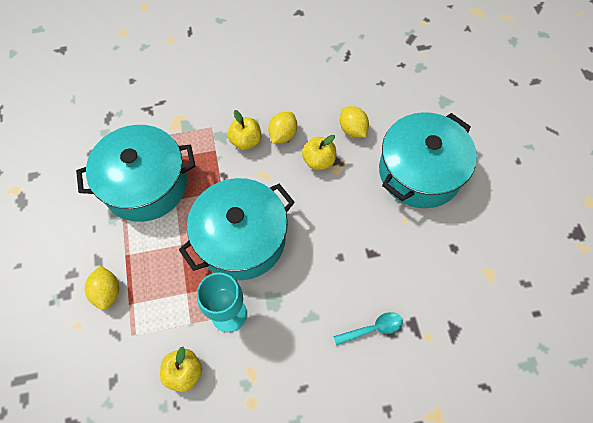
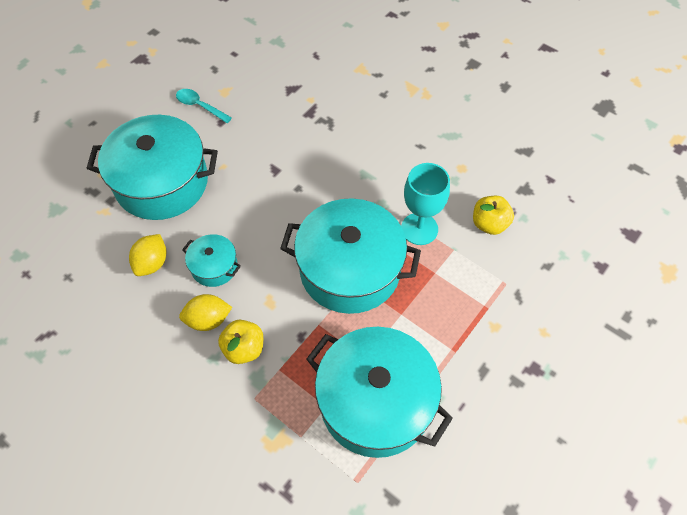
camera: 130 degrees left, 5 degrees down
(107, 292) = (497, 335): yellow lemon -> none
(318, 161) = (214, 267): yellow apple -> turquoise pot
(373, 329) = (336, 133): turquoise spoon -> turquoise spoon (200, 106)

